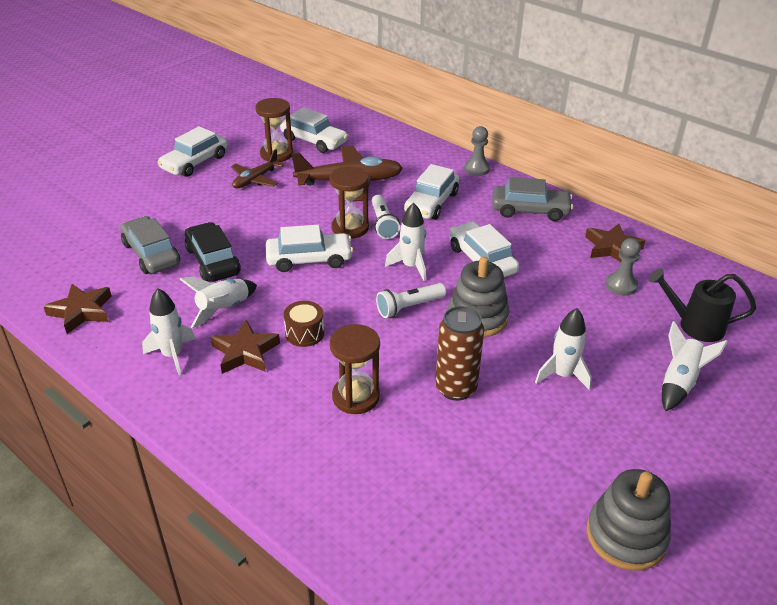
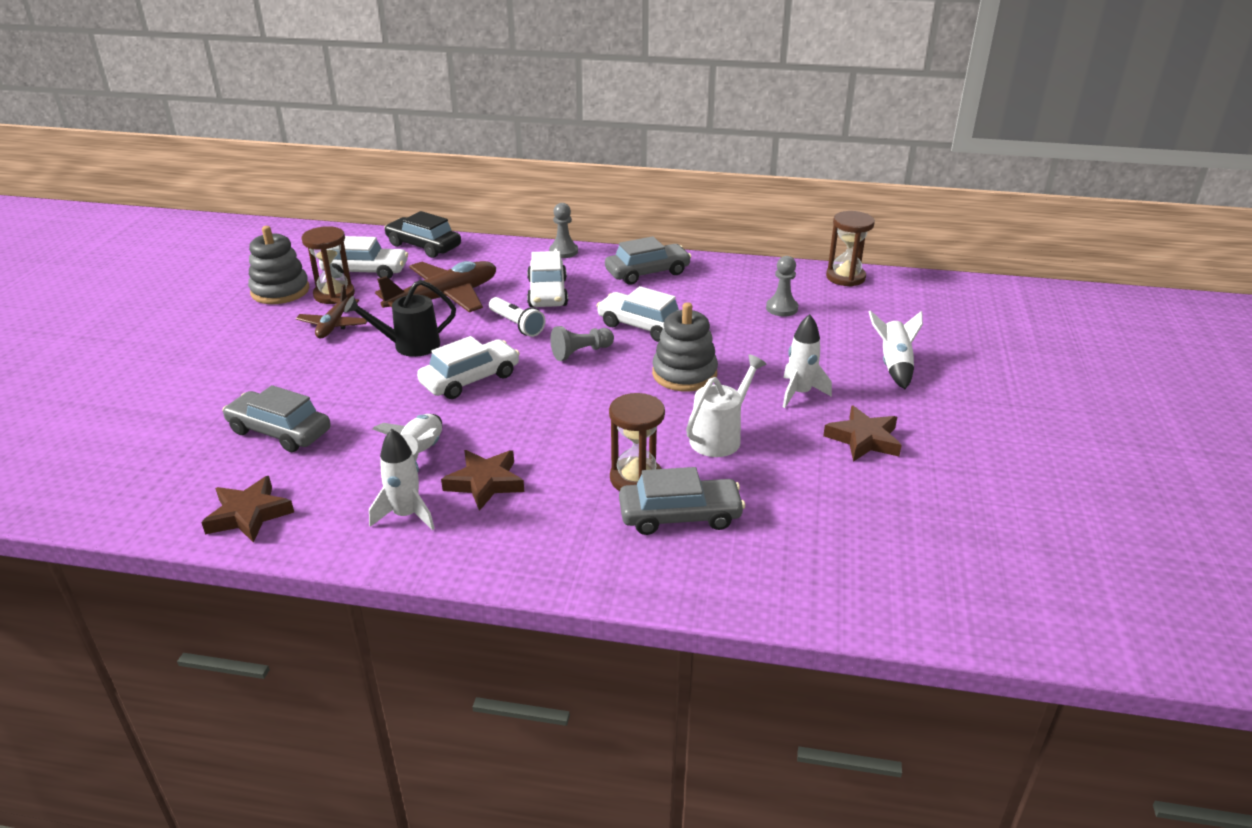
camera: 30 degrees left, 5 degrees down
(194, 162) = (241, 329): white car -> none
(213, 261) = (362, 414): black car -> black car (424, 246)
(304, 333) = (531, 444): brown drum -> none
(350, 228) = (485, 338): brown hourglass -> brown hourglass (845, 277)
(360, 445) = (680, 516): none -> grey car
(409, 307) = (613, 387): white flashlight -> none
(411, 266) = (581, 352): white rocket -> grey pawn
(456, 388) = (720, 437): brown can -> white watering can
(612, 248) = (747, 282): brown star -> brown star (863, 439)
(626, 536) = (958, 491): grey stacking toy -> grey stacking toy (280, 291)
(694, 325) = (866, 320): black watering can -> black watering can (409, 346)

